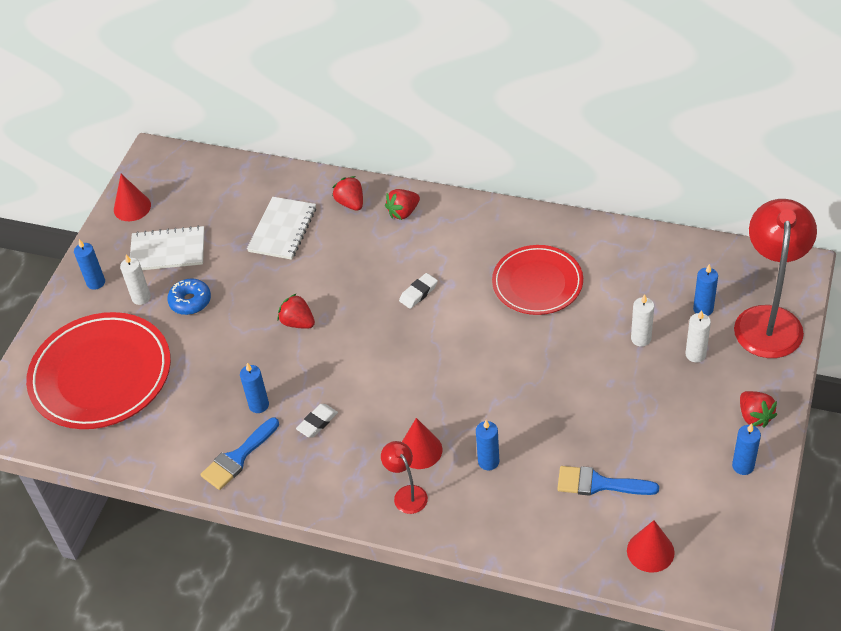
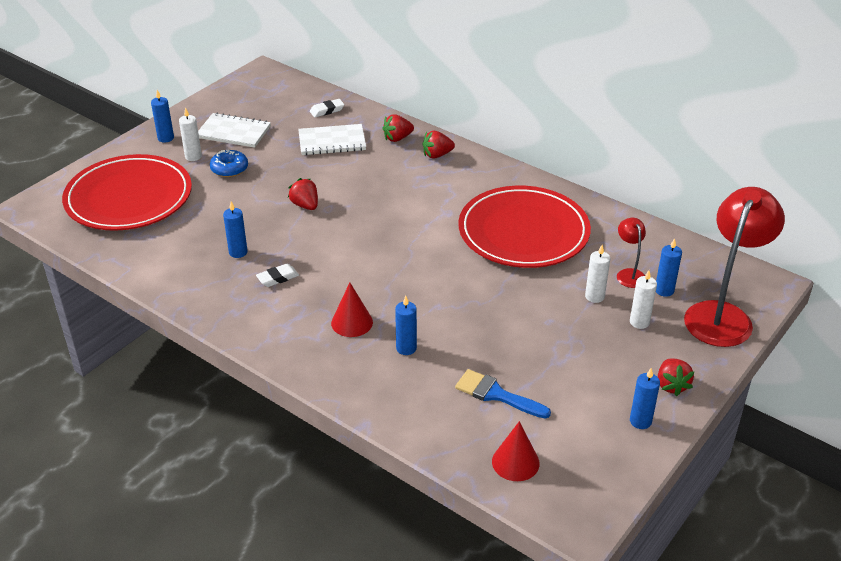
camera: 15 degrees right, 10 degrees down
(132, 207) = (225, 98): red cone -> none
(238, 457) = (198, 283): blue brush -> none
(282, 230) = (332, 142): white notebook -> white notebook turned 45 degrees clockwise
(350, 203) = (397, 138): red strawberry -> red strawberry turned 105 degrees counterclockwise
(406, 494) = (321, 351): red lamp -> red lamp (629, 274)
(418, 293) = (417, 212): white eraser -> white eraser (327, 110)
(537, 283) = (523, 232): red plate -> red plate, size x1.55

